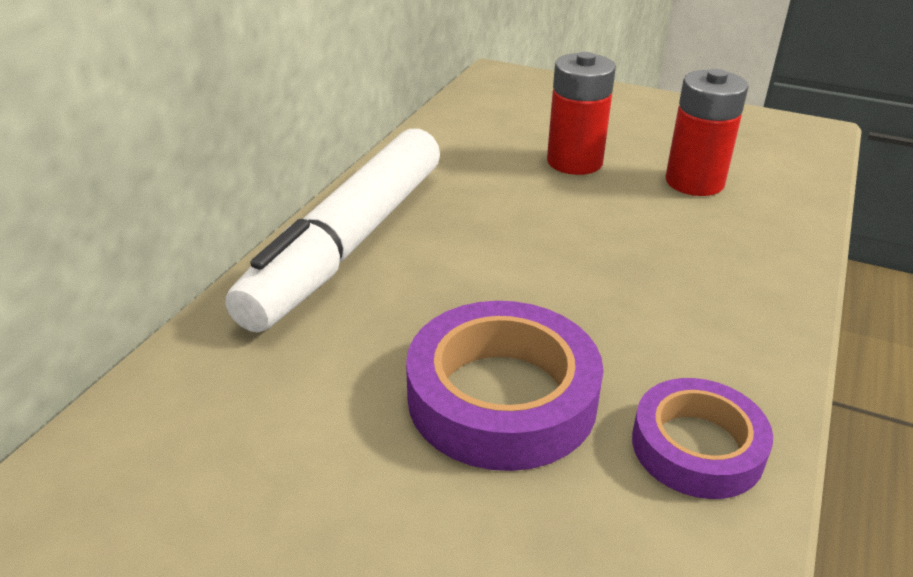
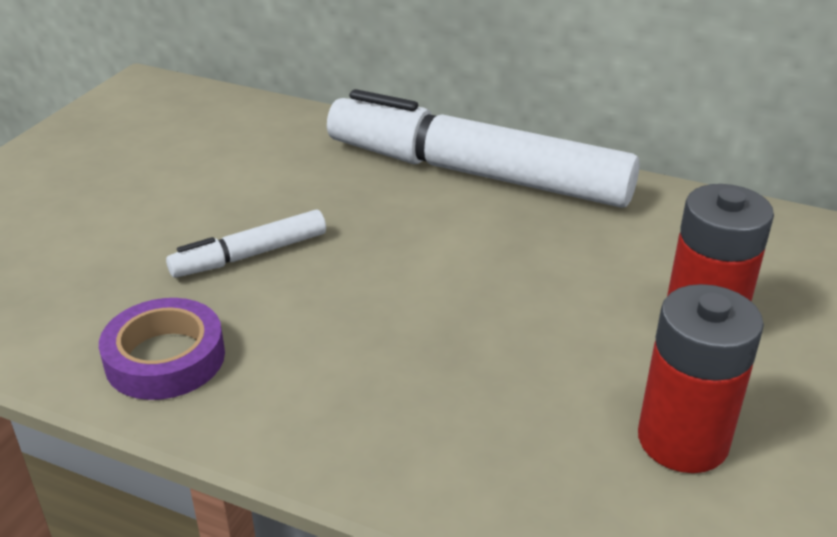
camera: 90 degrees right, 0 degrees up
(502, 397) = (250, 255): purple tape -> white marker

